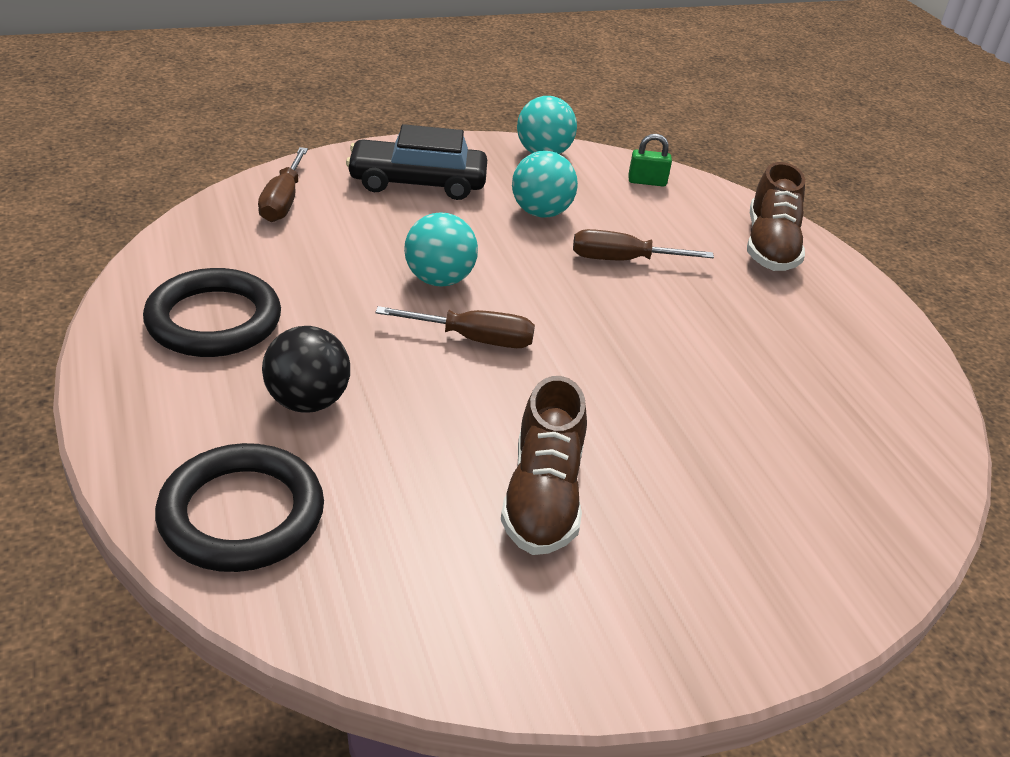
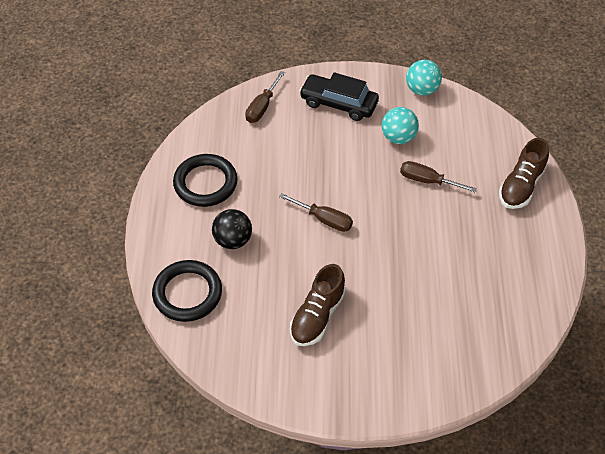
camera: 25 degrees right, 15 degrees up
(439, 279) = (322, 177): turquoise ball -> none
(647, 182) = (474, 122): green padlock -> none

